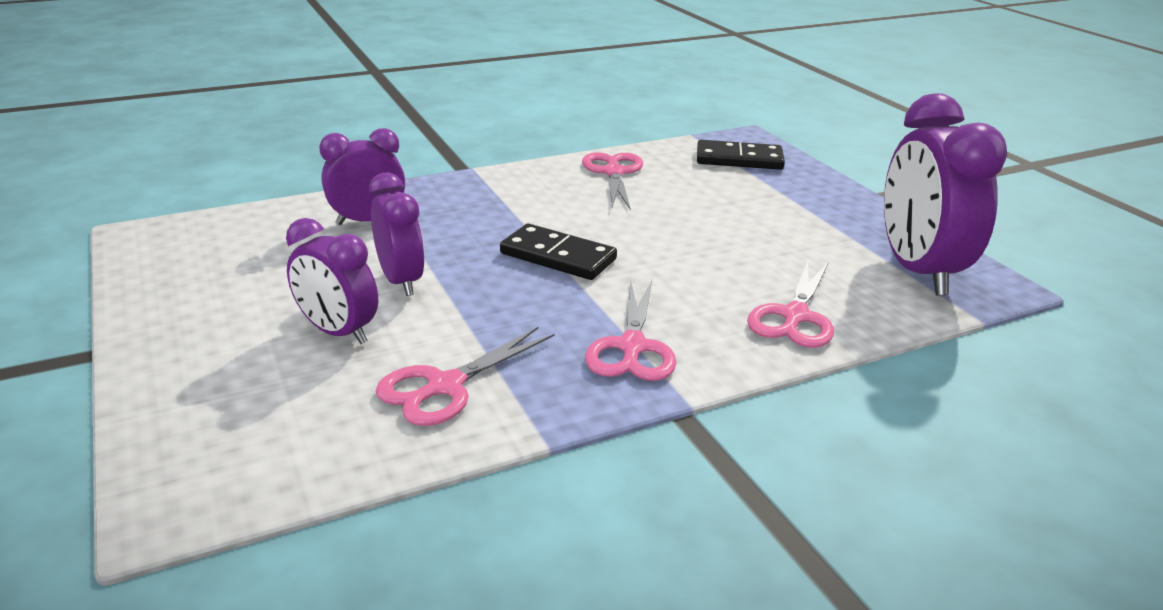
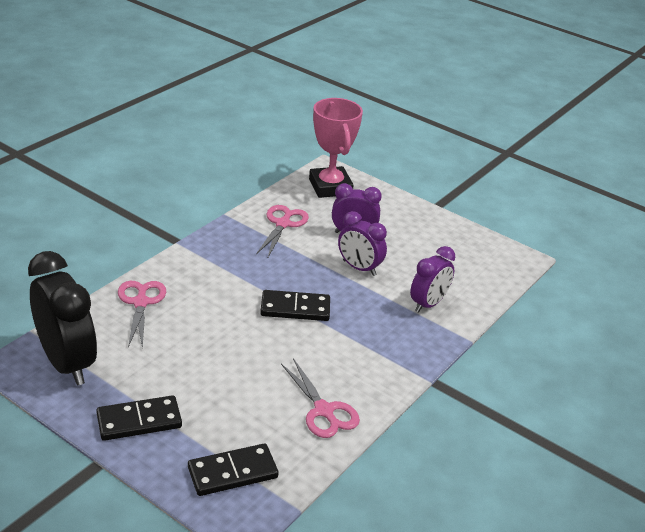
camera: 150 degrees right, 5 degrees up
(238, 449) = (330, 187): none -> pink trophy
(632, 347) = (217, 262): pink scissors -> none
(826, 206) = (139, 421): none -> black domino
(917, 271) = (67, 363): purple clock -> black clock

